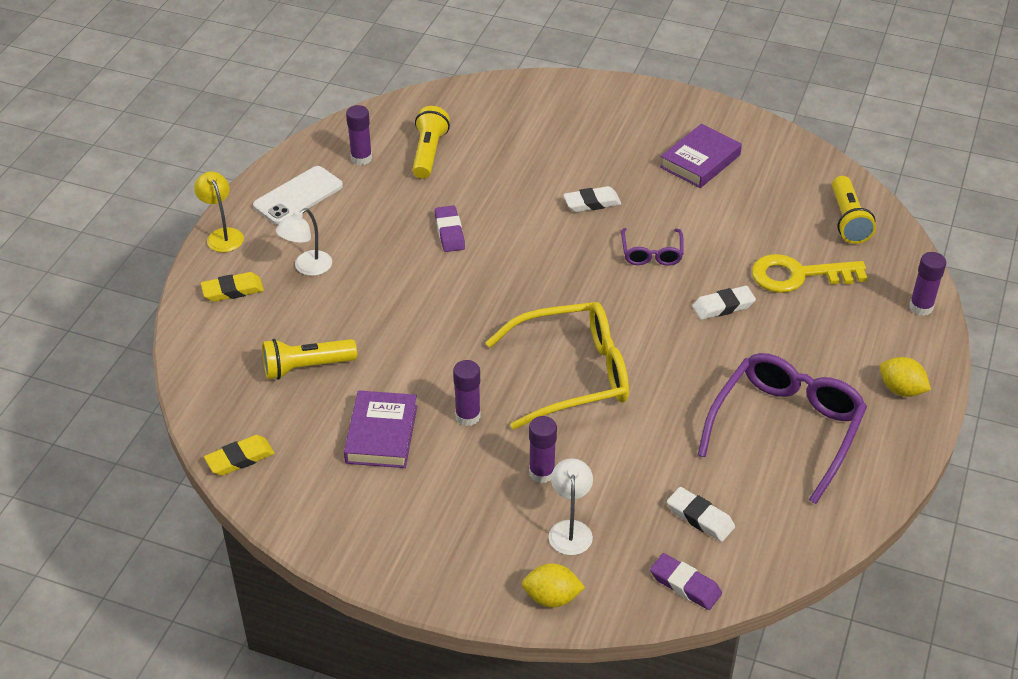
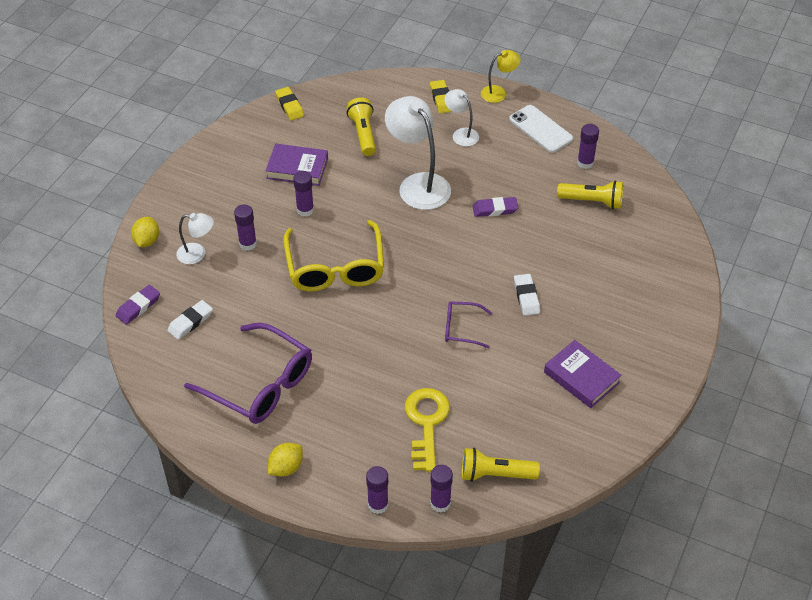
camera: 95 degrees right, 5 degrees up
(408, 304) = (418, 184): none -> white lamp
(723, 306) = (395, 366): white eraser -> none
(900, 259) = (440, 503): none -> purple glue stick

